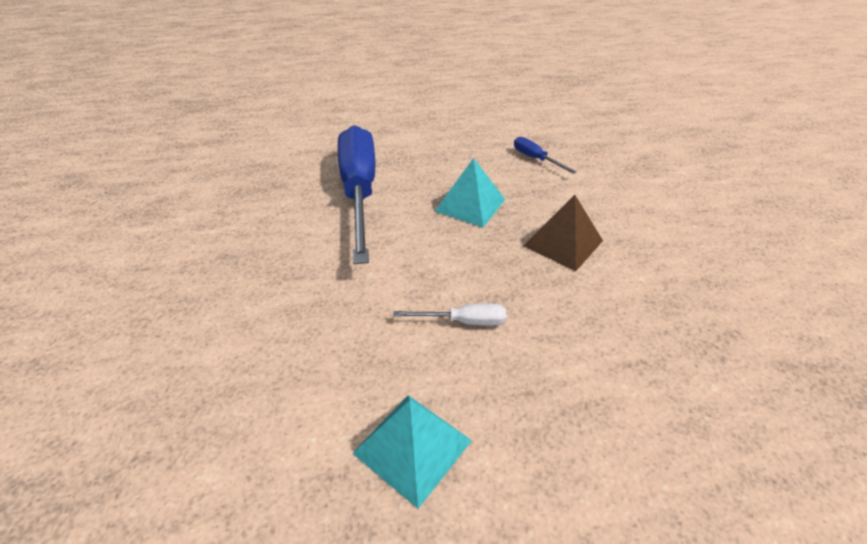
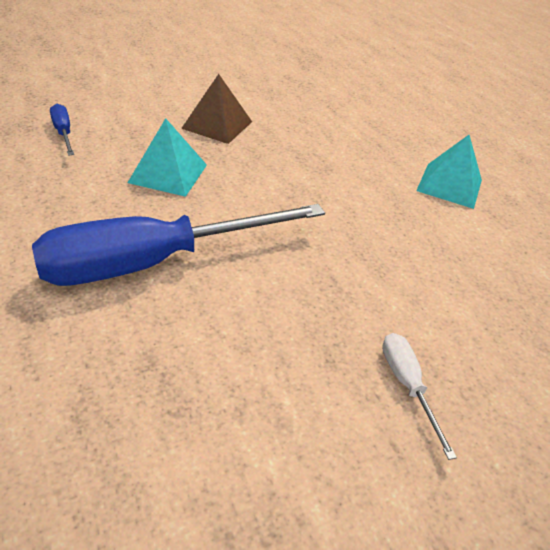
camera: 110 degrees left, 0 degrees up
(463, 321) = (335, 171): white screwdriver -> white screwdriver (407, 385)
(536, 159) = (64, 133): blue screwdriver -> blue screwdriver turned 120 degrees clockwise

